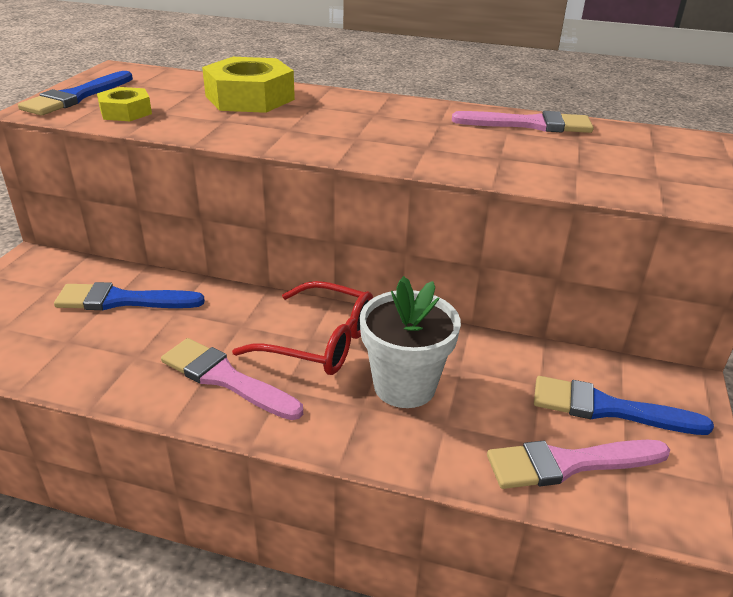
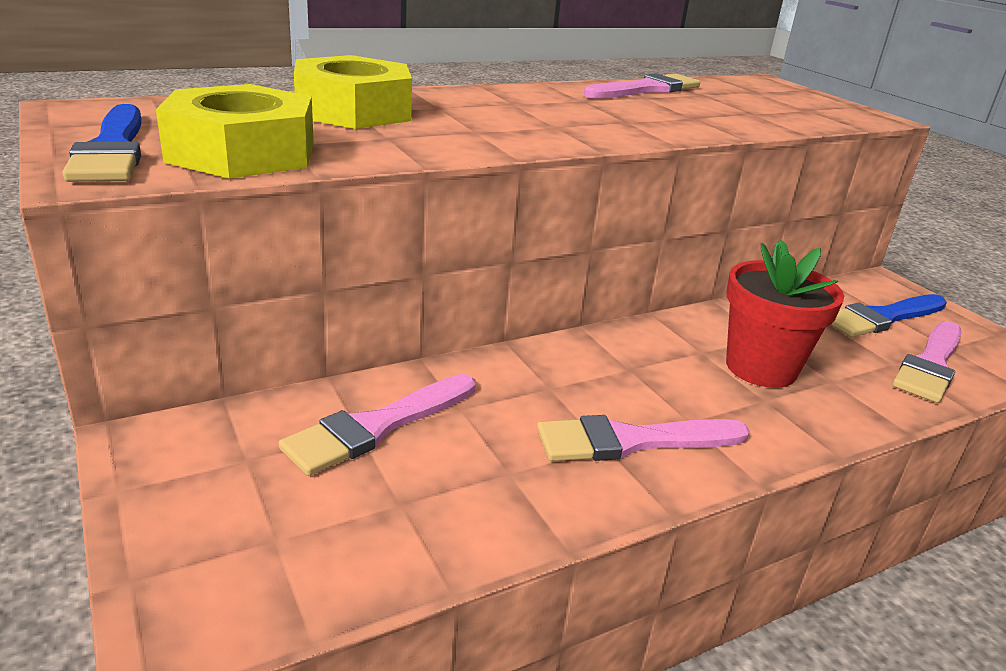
camera: 45 degrees left, 5 degrees down
(122, 300) = (377, 427): blue brush -> pink brush
(126, 112) = (242, 152): yellow nut -> yellow nut, size x1.78
(319, 341) = (640, 366): red glasses -> none
(404, 386) = (761, 368): white flower pot -> red flower pot

